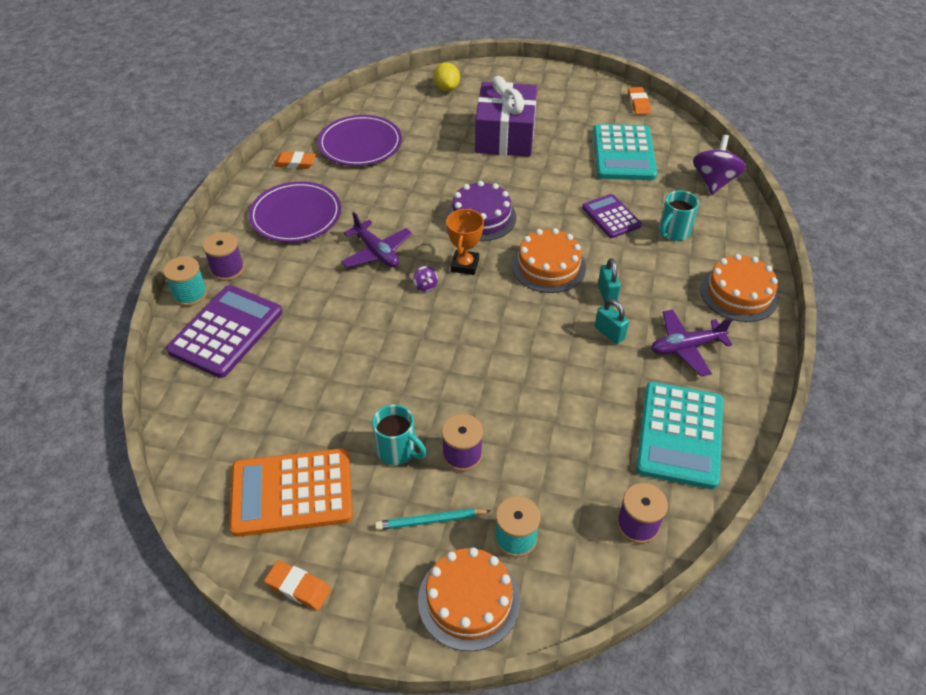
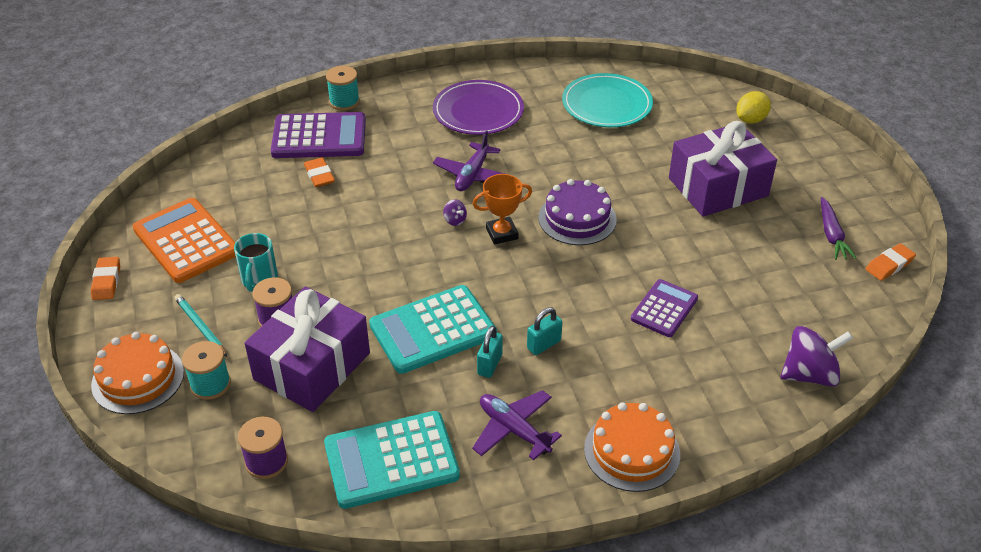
camera: 60 degrees right, 5 degrees down
(227, 269) = (385, 106): purple spool -> none
(295, 163) = (543, 81): orange eraser -> orange eraser (319, 175)
(360, 144) = (607, 104): purple plate -> turquoise plate
(425, 286) = (455, 220): purple spinning top -> purple spinning top turned 75 degrees counterclockwise
(540, 450) = (312, 366): none -> purple gift
(548, 266) = (548, 289): orange cake -> none
(593, 111) = (831, 235): none -> purple carrot
(623, 153) = (781, 283): turquoise calculator -> turquoise calculator (433, 330)
(673, 232) = (685, 366): turquoise mug -> none

